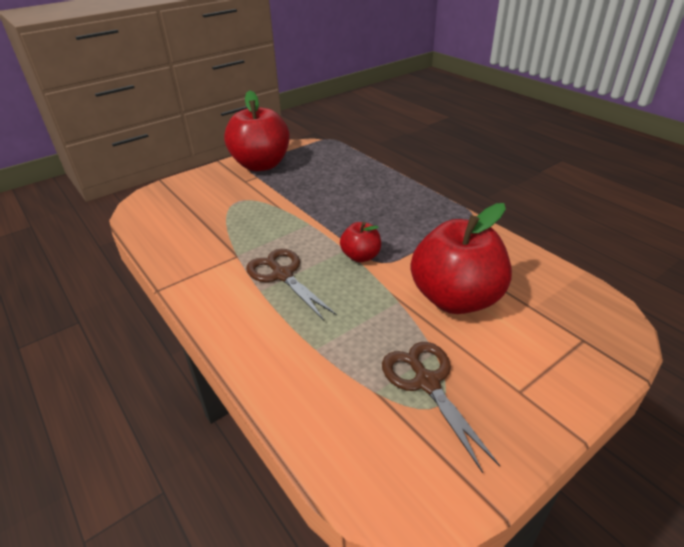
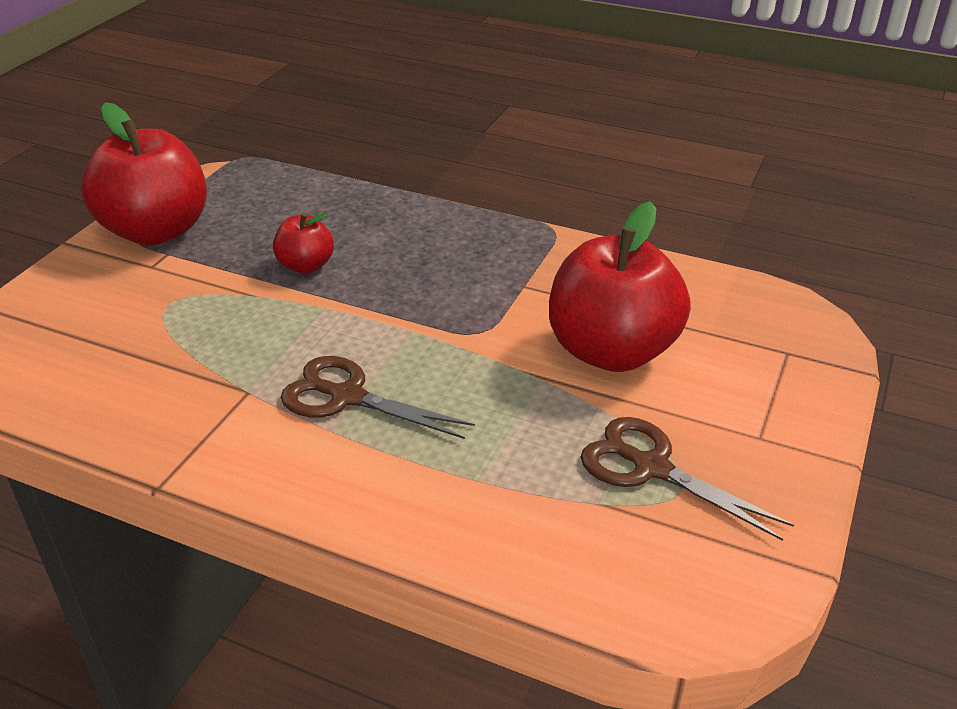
camera: 30 degrees left, 0 degrees up
(361, 256) = (443, 333): red apple -> red apple (306, 266)

